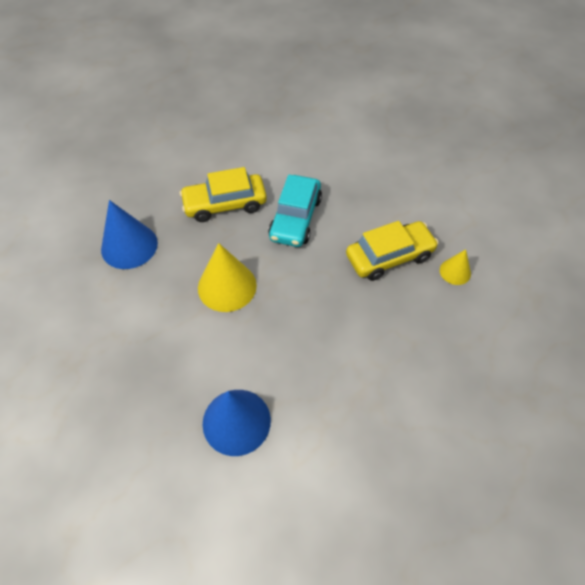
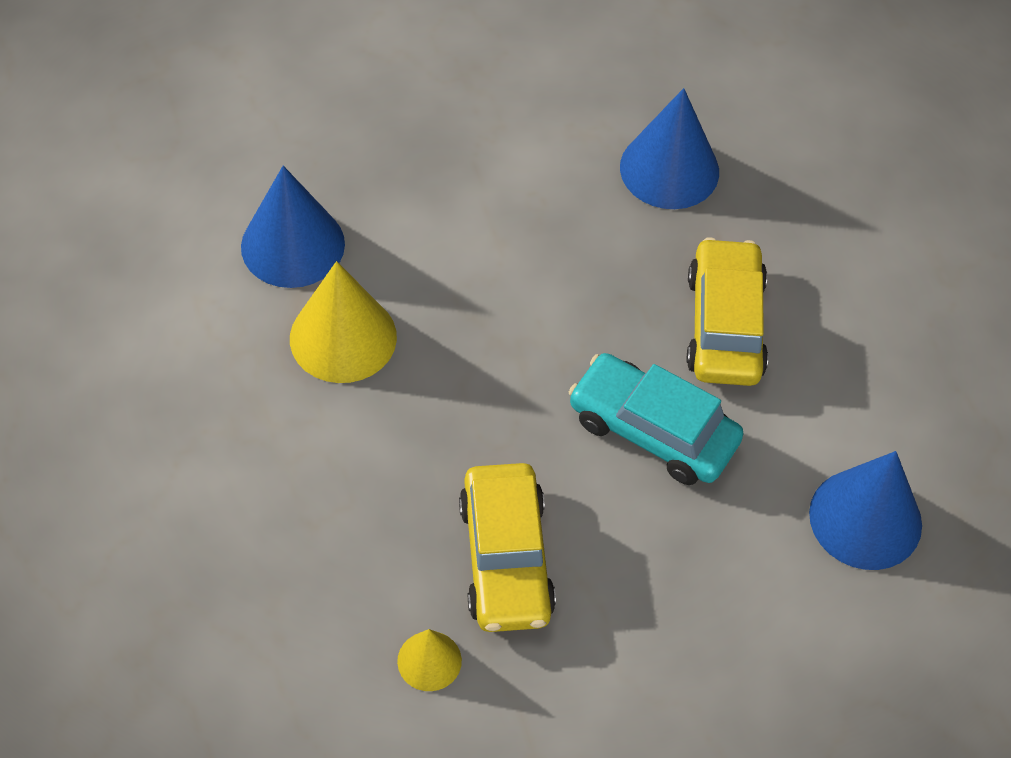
camera: 105 degrees right, 0 degrees up
(227, 286) = (534, 286): yellow cone -> yellow cone (343, 337)
(308, 142) = (865, 519): none -> blue cone

